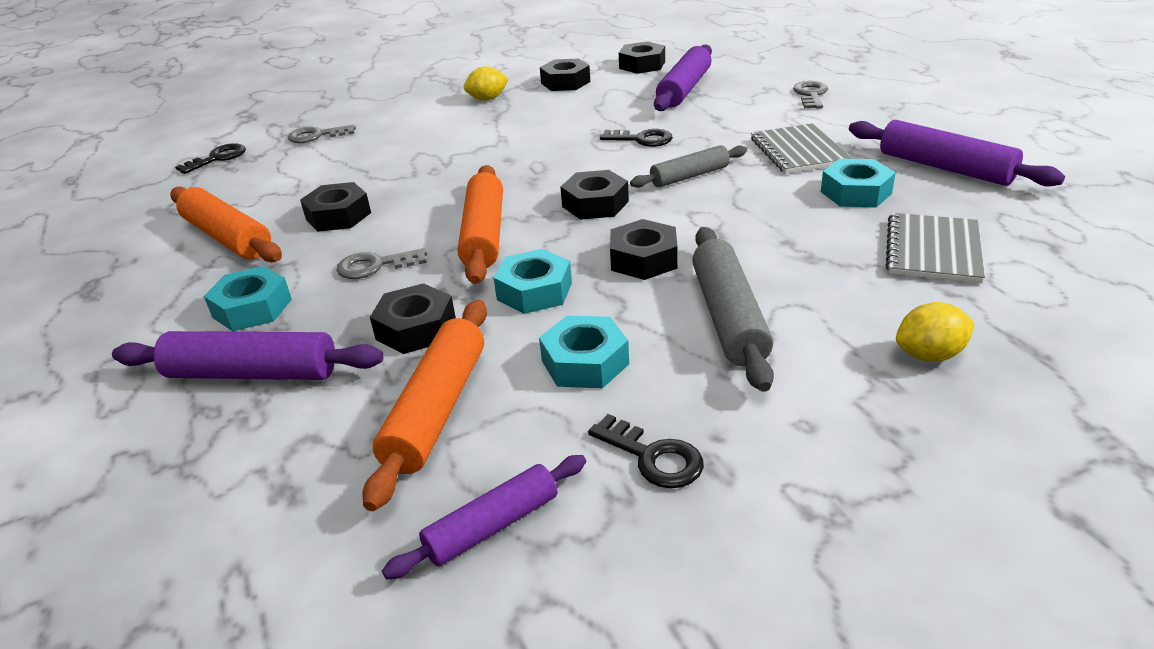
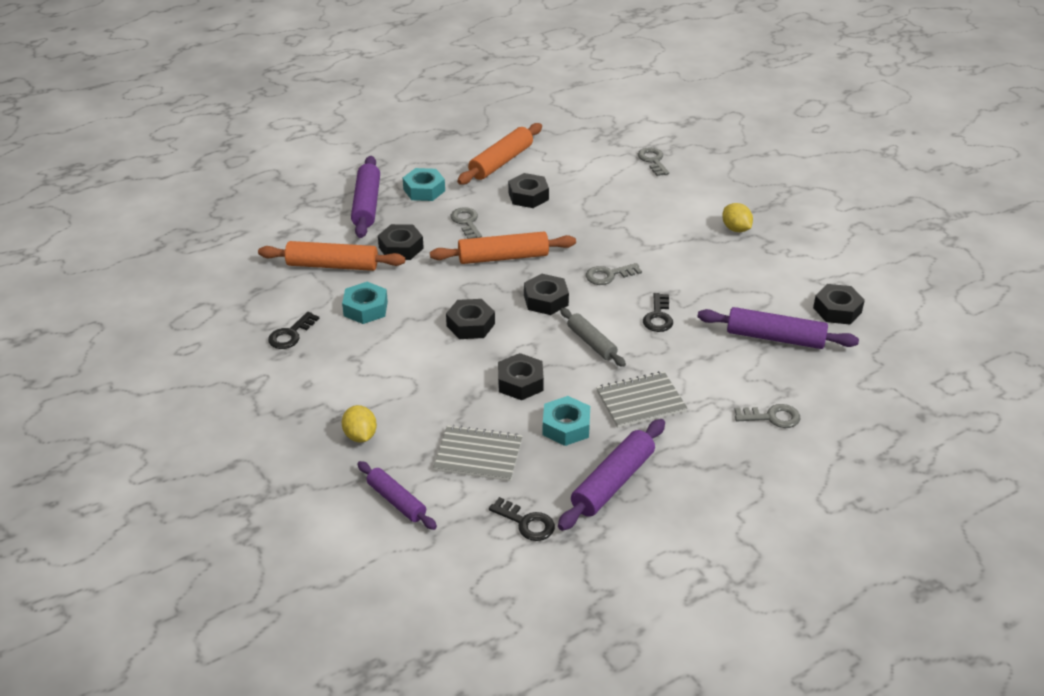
camera: 80 degrees right, 5 degrees up
(218, 158) = (611, 129): black key -> black key (526, 523)
(492, 526) = (255, 292): purple rolling pin -> purple rolling pin (396, 501)
(534, 291) = (436, 284): turquoise nut -> none
(552, 164) = (608, 275): none -> grey key
(565, 82) = (782, 267): black nut -> black nut (520, 382)
(728, 317) = (404, 360): grey rolling pin -> none

